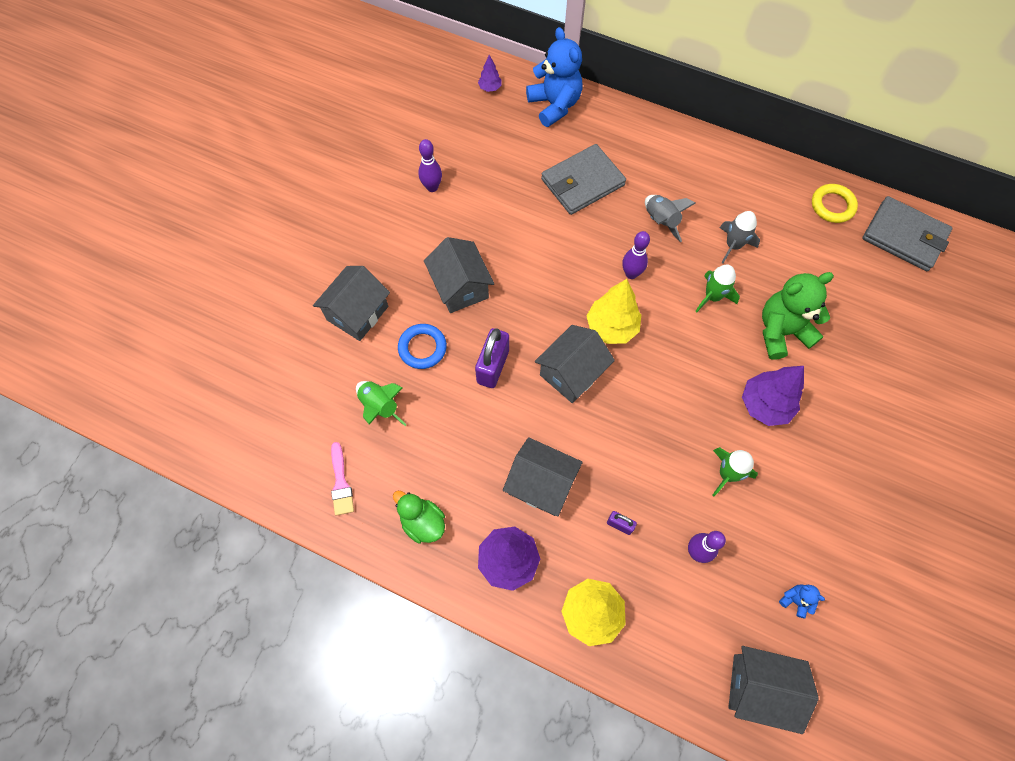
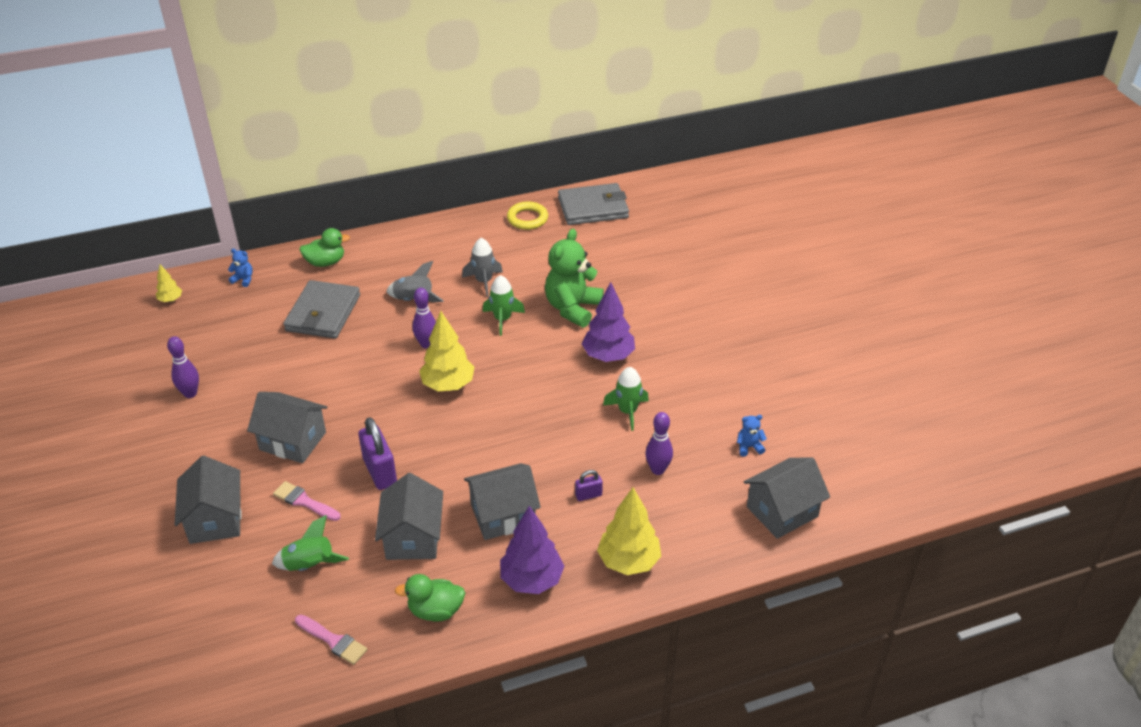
camera: 45 degrees left, 25 degrees down
(422, 348) = (304, 501): blue ring -> pink brush
(490, 88) = (170, 300): purple tree -> yellow tree
(554, 105) = (243, 279): blue teddy bear -> blue teddy bear, size x0.42
(572, 373) = (449, 432): grey house -> grey house (413, 537)
(627, 132) = (325, 262): none -> green duck

